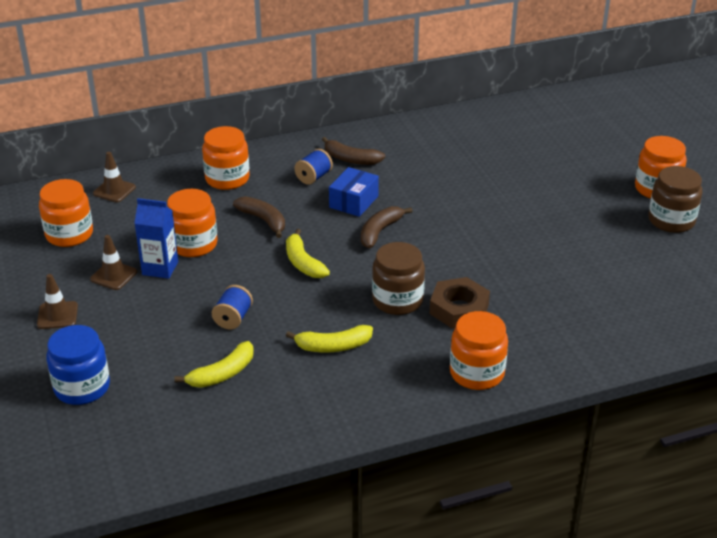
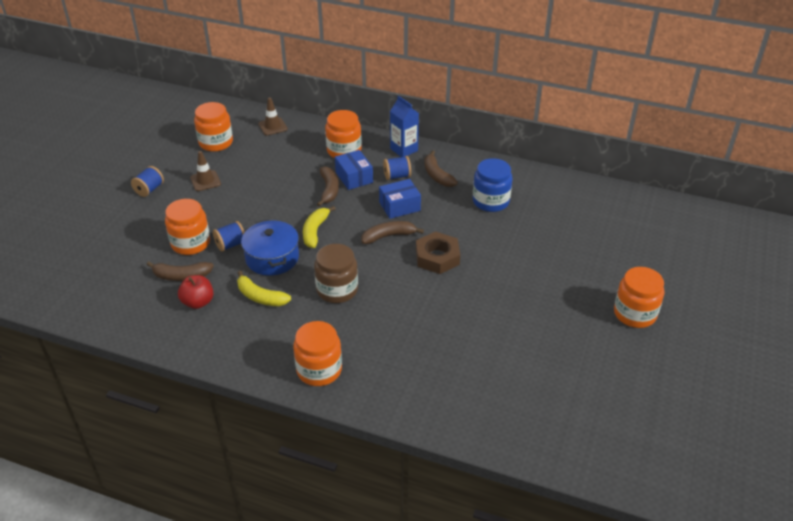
camera: 40 degrees right, 5 degrees up
(57, 315) = (149, 189): brown traffic cone -> blue spool
(82, 387) = (107, 240): blue jar -> blue jar (490, 201)
(160, 268) = (234, 190): blue carton -> blue carton (404, 149)
(193, 244) = (270, 184): orange jar -> orange jar (190, 243)
(222, 374) = (181, 276): yellow banana -> brown banana
(272, 197) = (354, 177): none -> blue box
(276, 386) = (198, 302): none -> red apple
(294, 307) = (272, 258): none -> blue pot
(459, 309) = (367, 319): brown nut -> brown nut (437, 257)
(671, 220) = (611, 345): brown jar -> none

